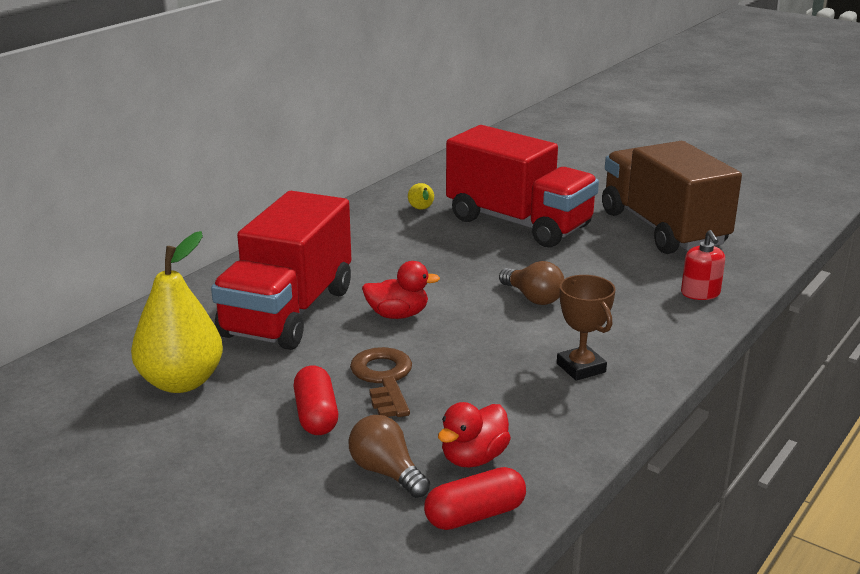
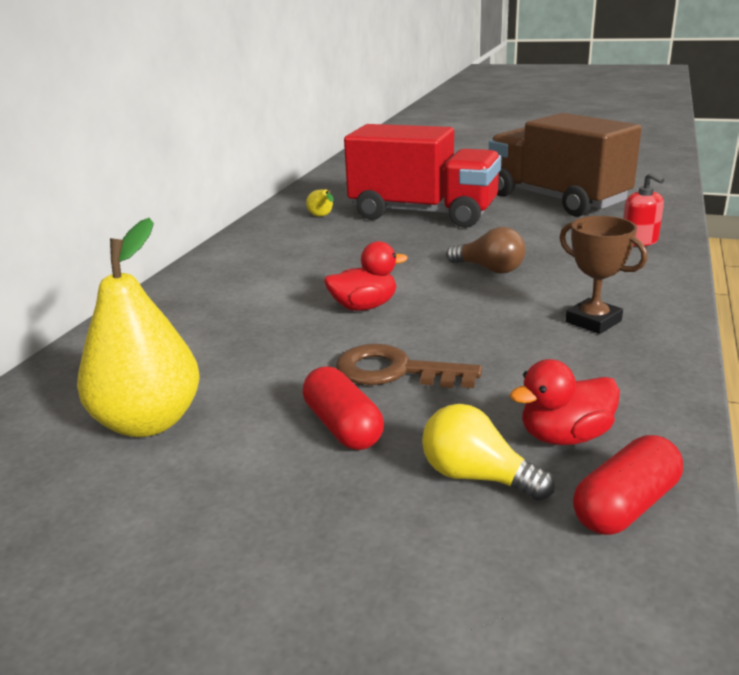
camera: 15 degrees left, 0 degrees up
(288, 312) = (241, 325): red truck -> none
(383, 379) = (395, 371): brown key -> brown key turned 45 degrees counterclockwise
(386, 472) = (477, 477): brown light bulb -> yellow light bulb
(473, 458) = (565, 436): red duck -> red duck turned 45 degrees clockwise

